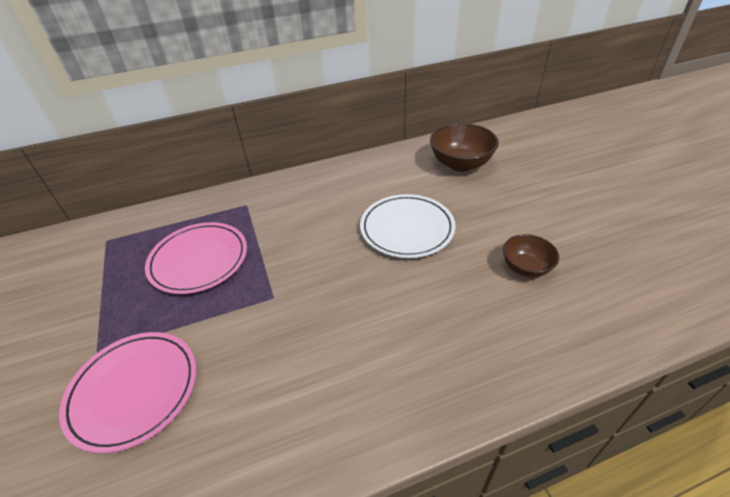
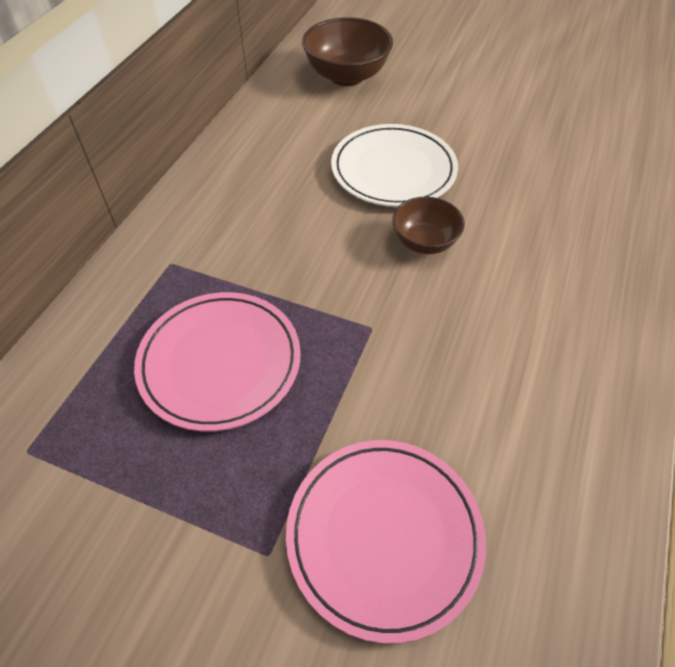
camera: 50 degrees left, 10 degrees up
(526, 268) = (533, 140): brown bowl -> brown bowl (424, 242)

